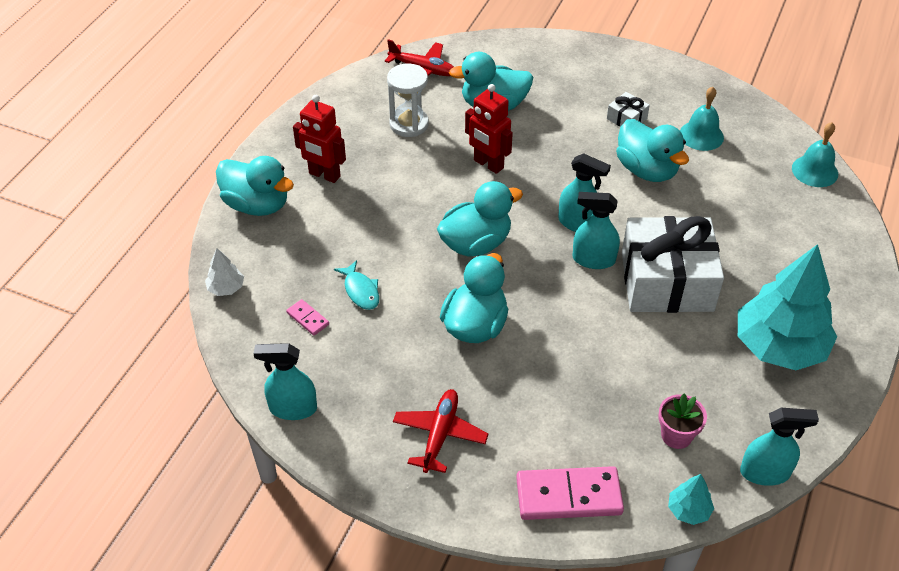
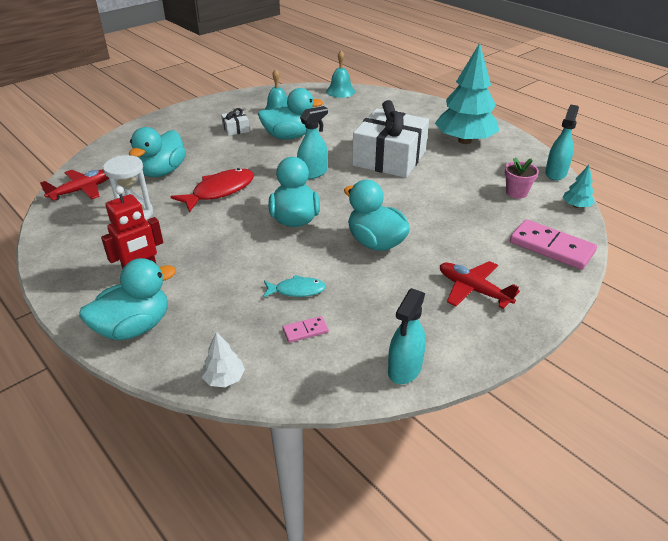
camera: 65 degrees left, 10 degrees down
(488, 164) = (220, 191): red robot -> red fish
(568, 496) = (551, 247): pink domino -> pink domino turned 75 degrees counterclockwise
(593, 259) = (350, 177): turquoise spray bottle -> none

